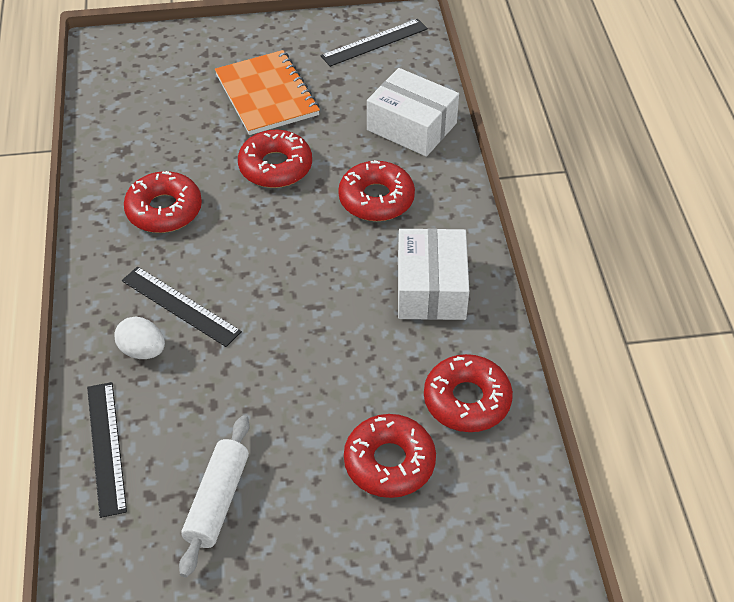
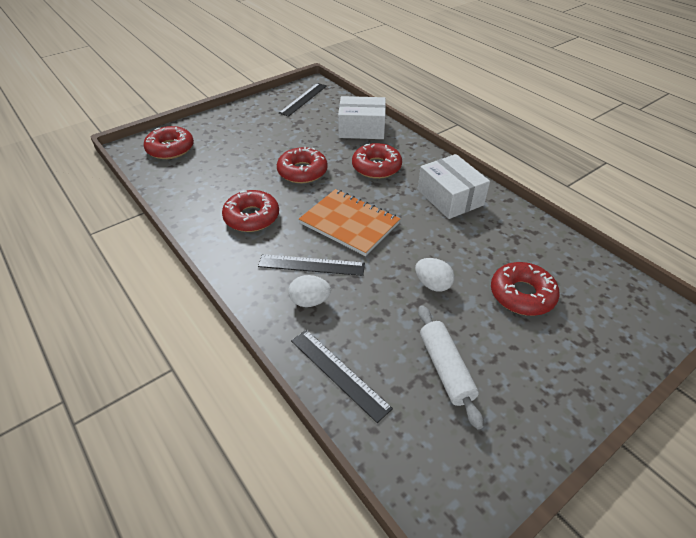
camera: 30 degrees left, 5 degrees down
(267, 95) = (264, 140): orange notebook -> orange notebook (349, 223)
(295, 397) = (432, 284): none -> white egg
(467, 400) = (527, 243): red donut -> red donut (170, 149)

